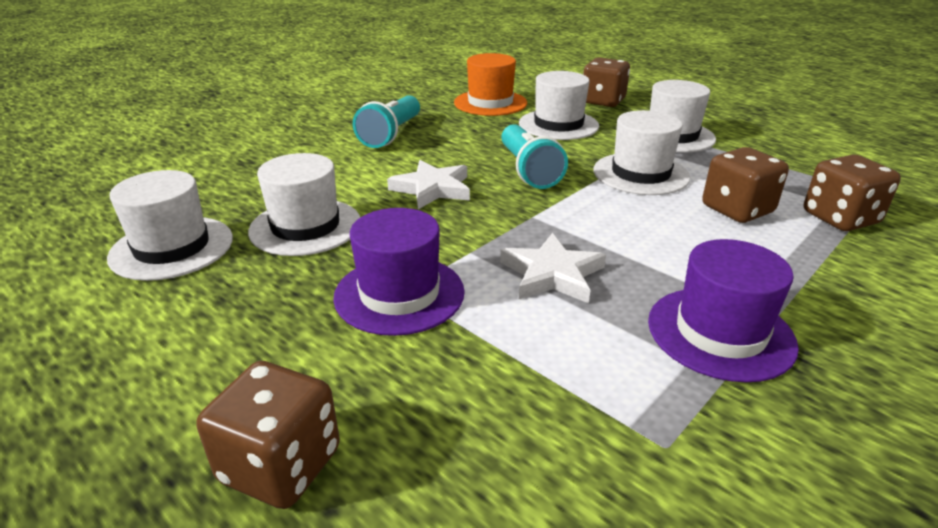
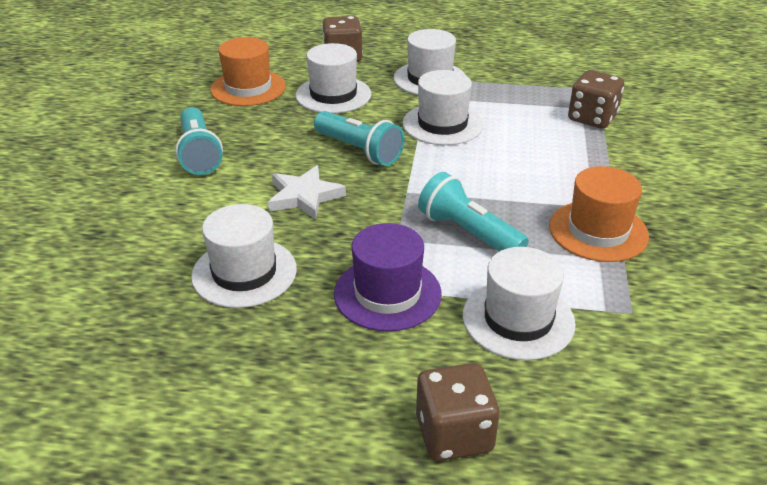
camera: 35 degrees left, 5 degrees up
(172, 248) = (153, 341): white hat -> white hat (518, 319)
(552, 274) = (468, 233): white star -> turquoise flashlight
(720, 333) = (598, 231): purple hat -> orange hat
(737, 209) = (530, 134): brown dice -> none

